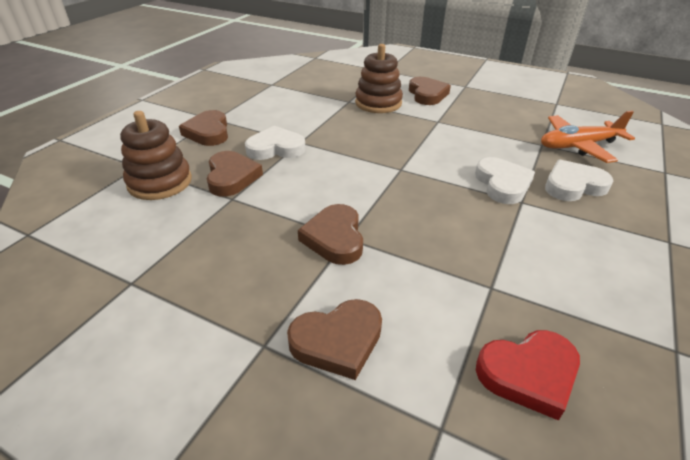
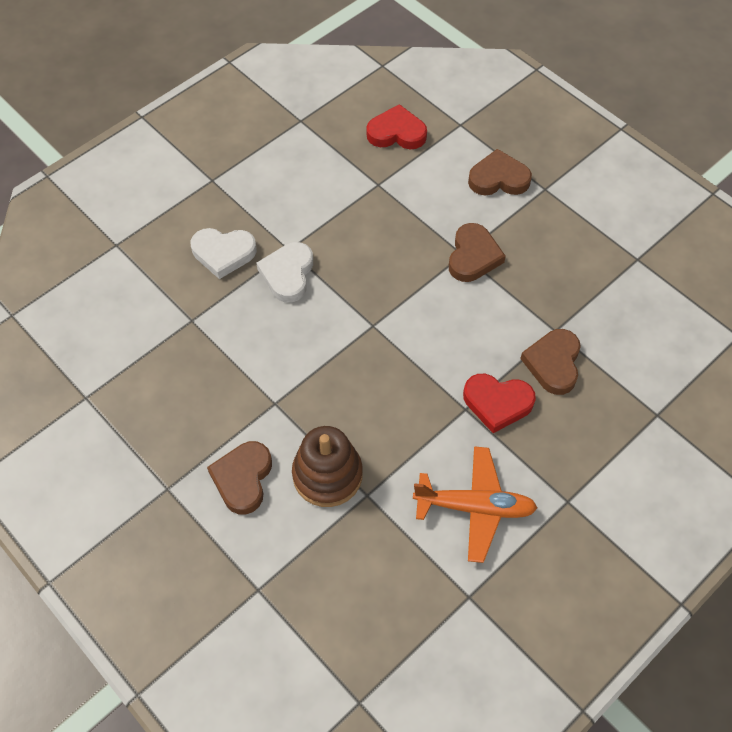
camera: 160 degrees left, 20 degrees up
(160, 182) = (629, 377): brown stacking toy -> none
(208, 132) = (577, 466): brown heart -> none
(276, 148) = (497, 403): white heart -> red heart
(578, 146) = (155, 305): orange plane -> orange plane (475, 507)

